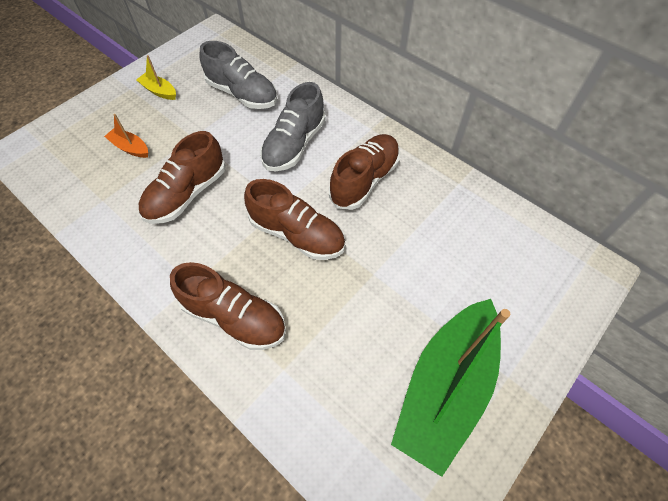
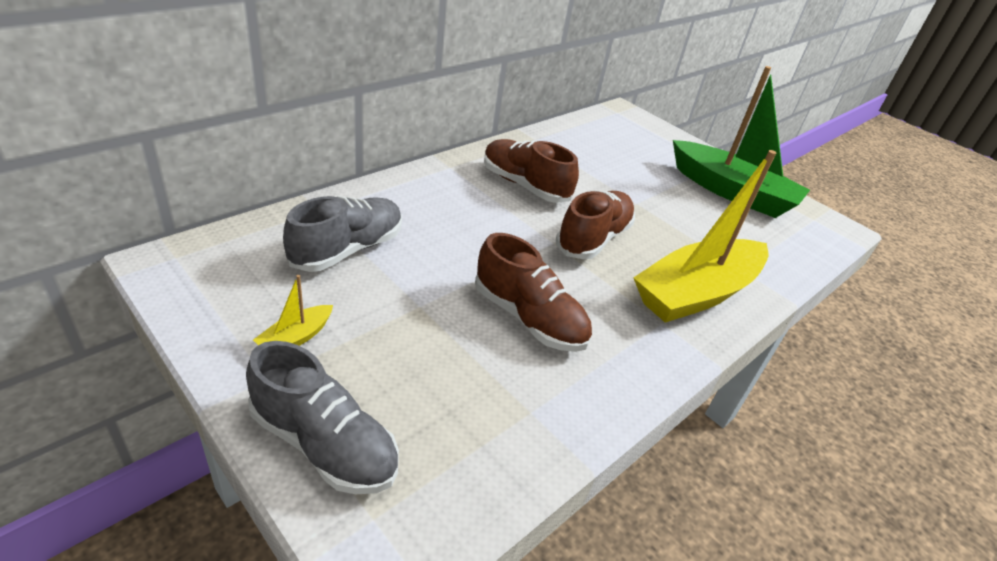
camera: 90 degrees left, 20 degrees down
(130, 148) = (425, 377): orange boat -> none
(234, 317) = (696, 293): brown shoe -> yellow boat
(294, 145) = (461, 221): grey shoe -> grey shoe (324, 444)

